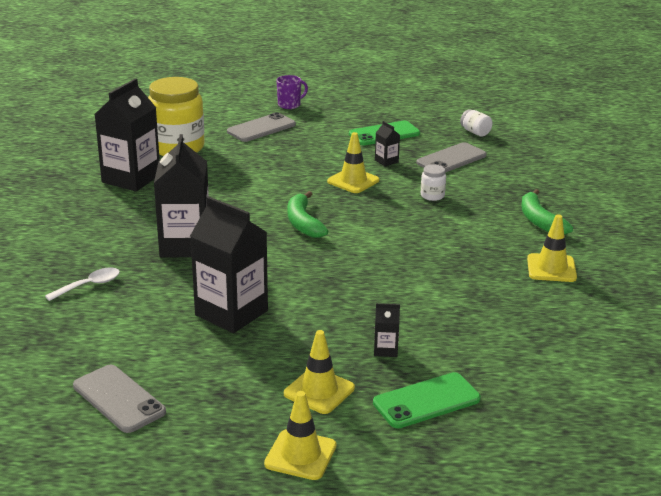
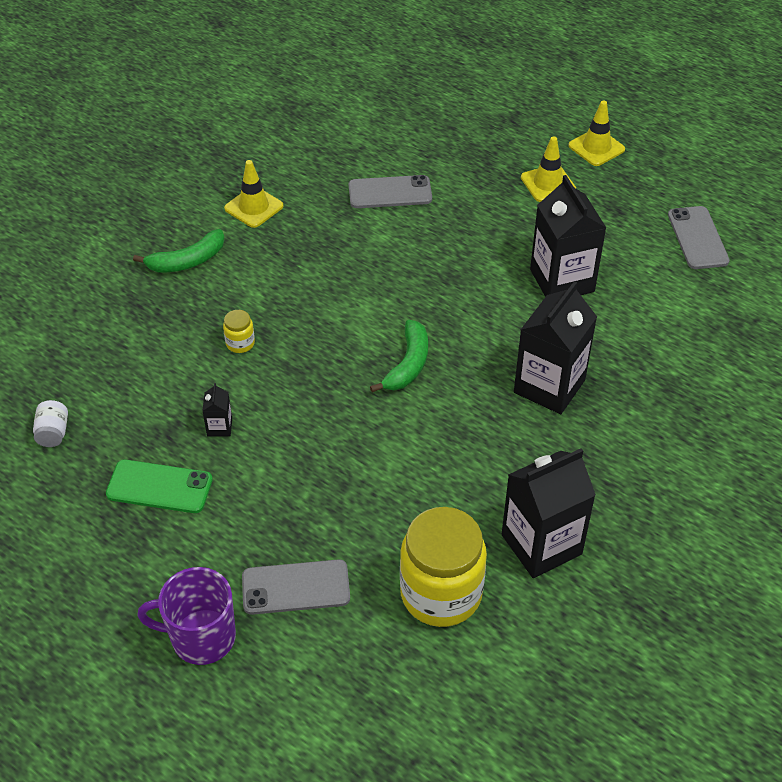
camera: 145 degrees left, 20 degrees up
(89, 285) = (672, 371): white spoon -> none
(289, 105) = (201, 637): purple mug -> purple mug, size x1.66
(353, 181) = (293, 408): yellow traffic cone -> none
(385, 350) = (470, 194): black carton -> none
(426, 401) = (481, 146): green phone -> none
(432, 196) = (240, 343): white jar -> yellow jar
(451, 159) = (146, 394): grey phone -> grey phone (390, 192)
(540, 221) = (187, 261): green banana -> green banana turned 45 degrees clockwise

